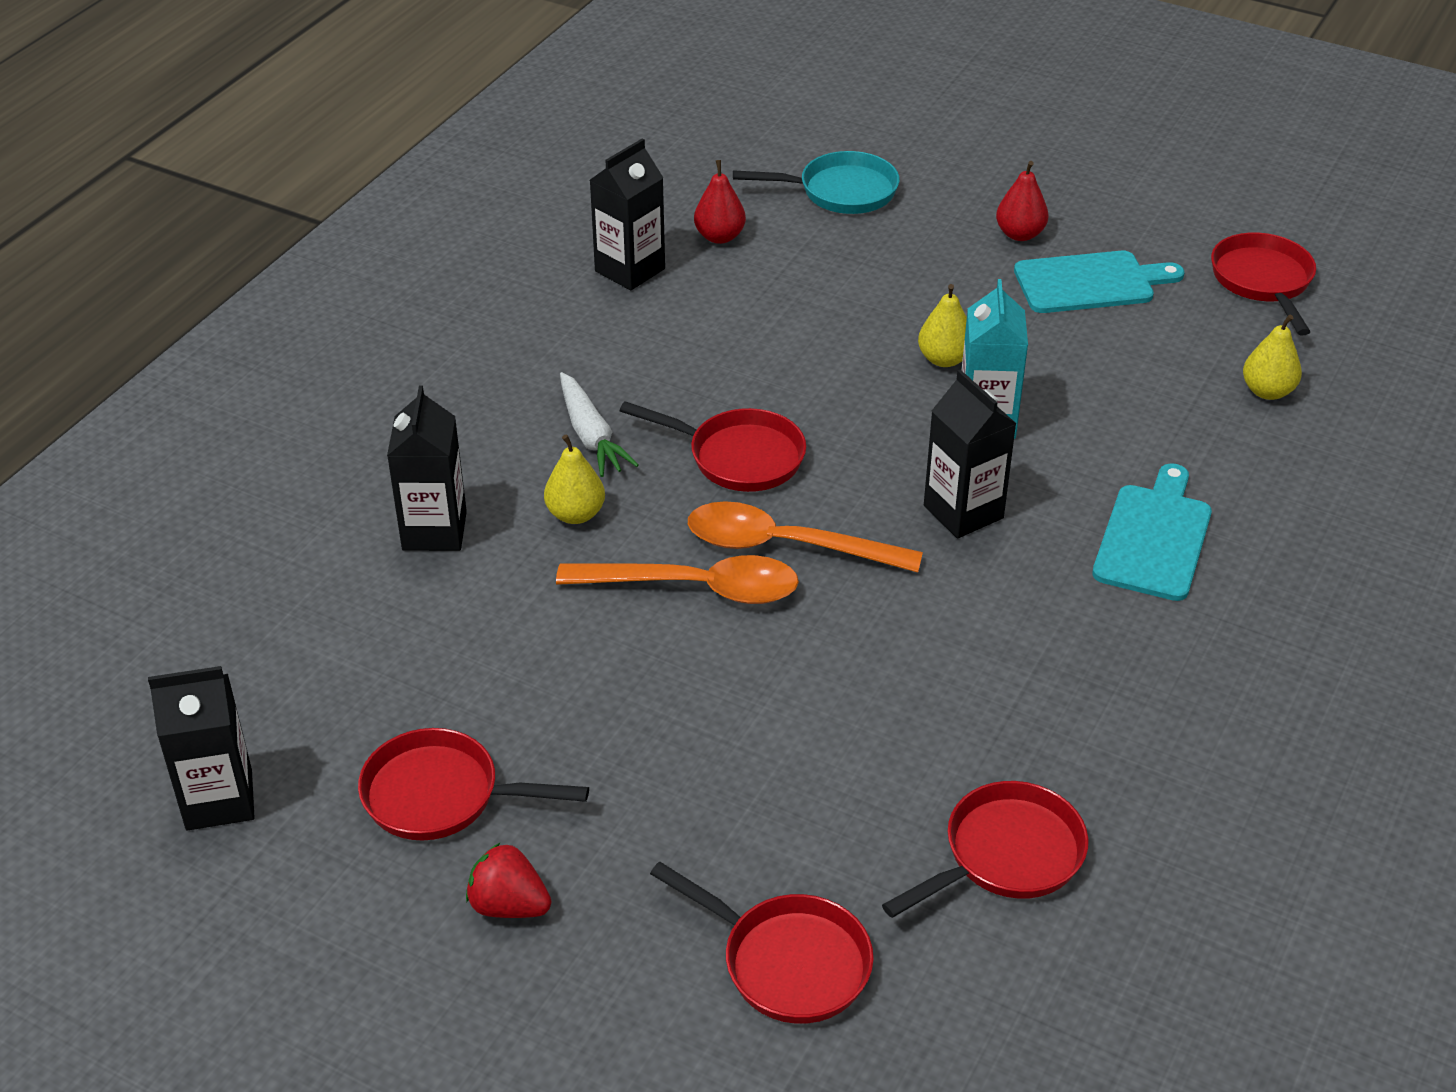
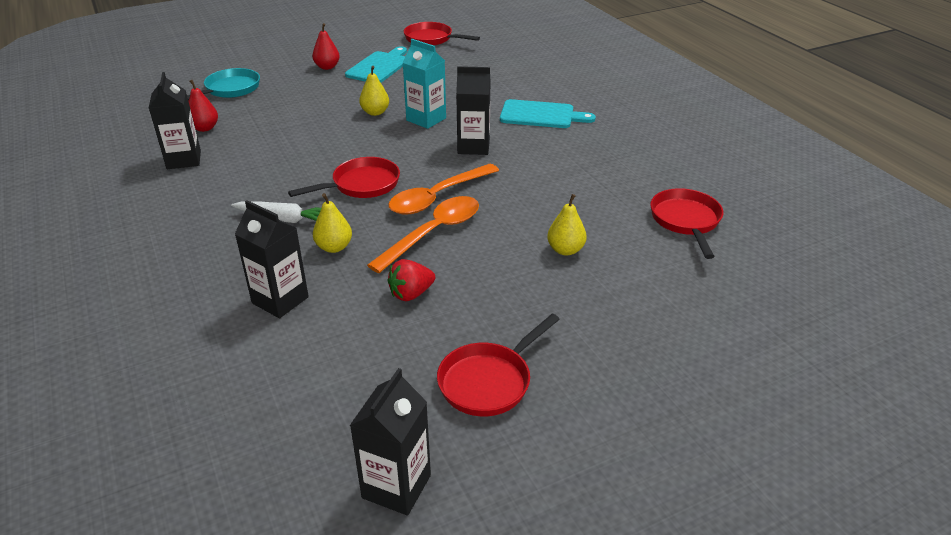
camera: 55 degrees left, 5 degrees down
(509, 905) = (595, 388): red strawberry -> red strawberry (411, 294)
(787, 962) = (705, 307): red pan -> none
(1154, 538) = (541, 115): turquoise cutting board -> turquoise cutting board turned 135 degrees clockwise
(1267, 391) = (491, 63): yellow pear -> yellow pear (565, 250)

